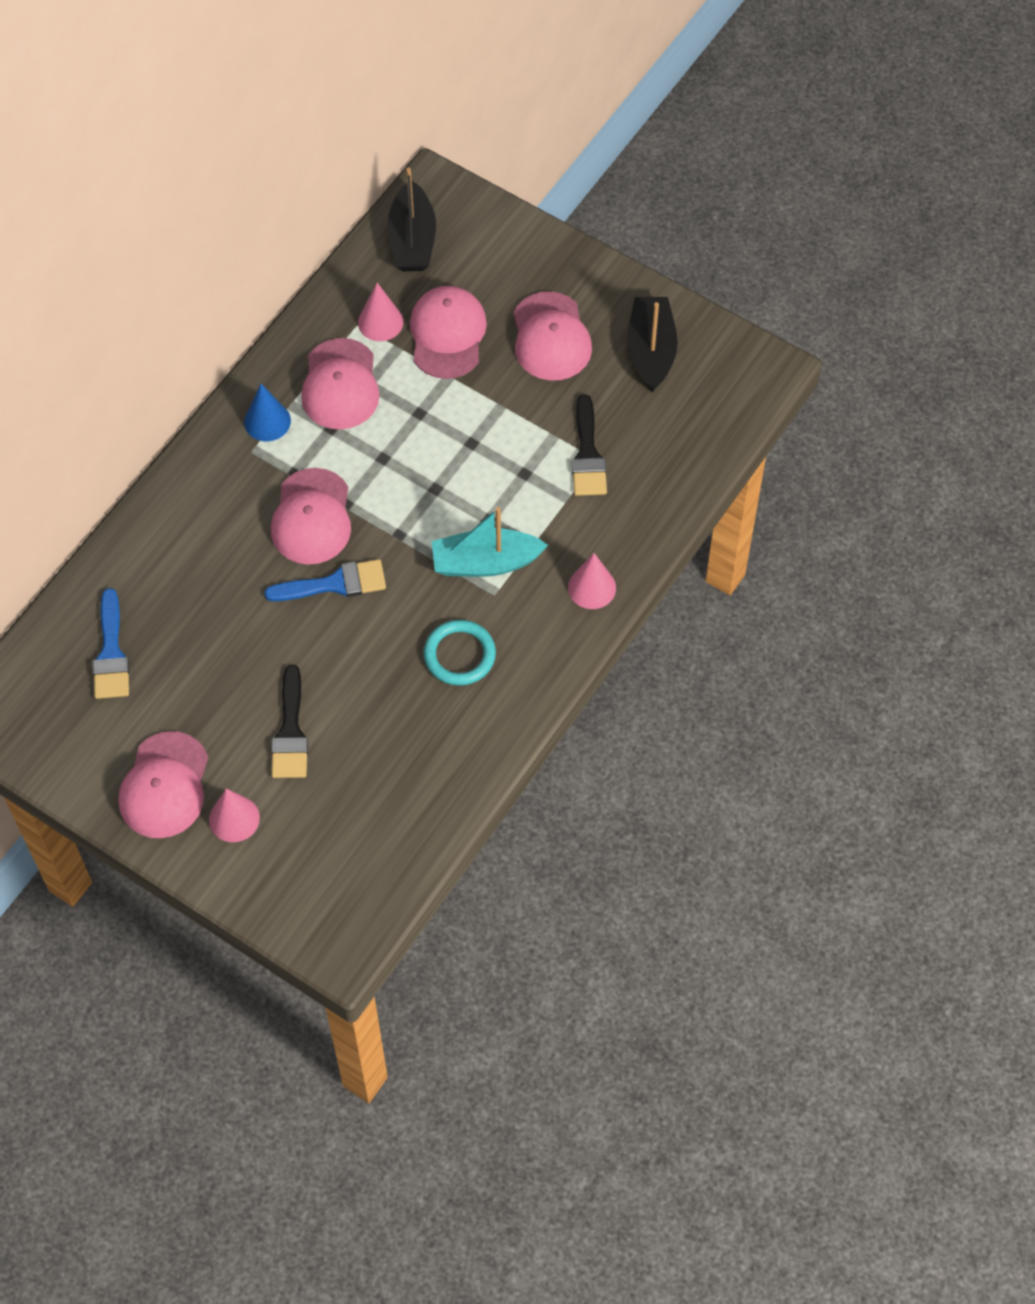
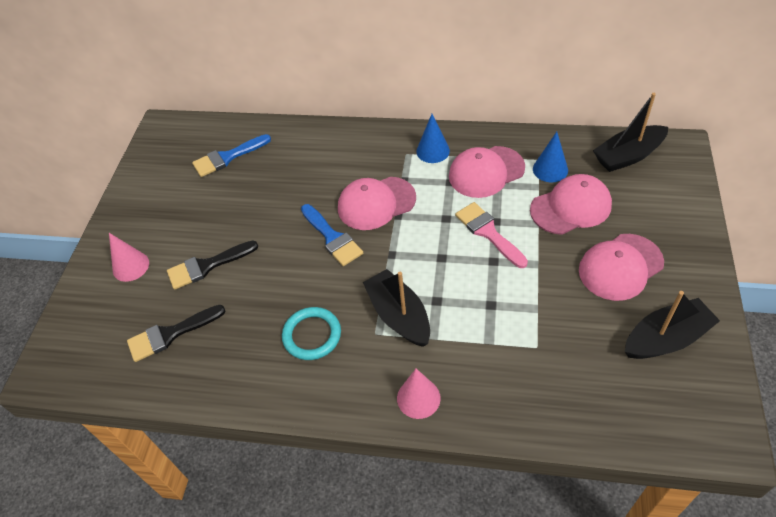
camera: 70 degrees right, 10 degrees down
(164, 786) = (144, 221): pink cap -> none
(380, 322) = (550, 169): pink cone -> blue cone
(430, 428) = (488, 232): none -> pink brush
(485, 562) = (399, 315): turquoise boat -> black boat
(587, 454) = (537, 338): black brush -> black brush (170, 334)

